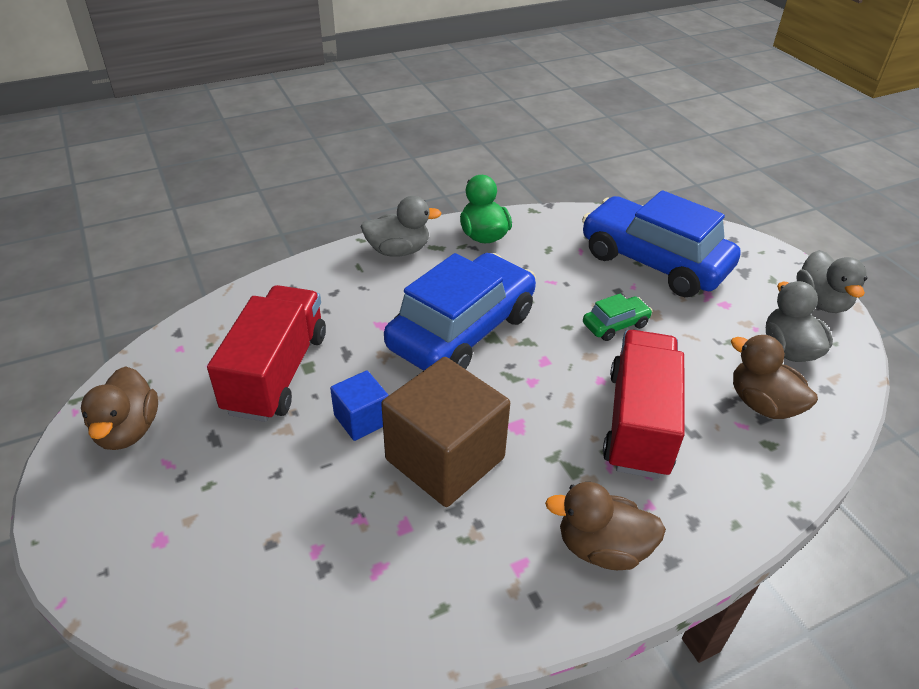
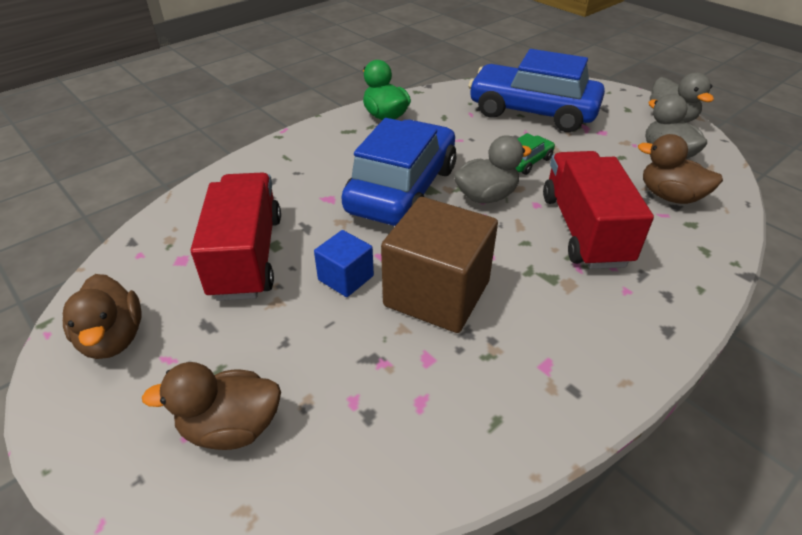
camera: 15 degrees left, 0 degrees up
(398, 251) = (316, 139): grey duck -> grey duck (486, 196)
(602, 548) = (607, 333): brown duck -> brown duck (231, 427)

